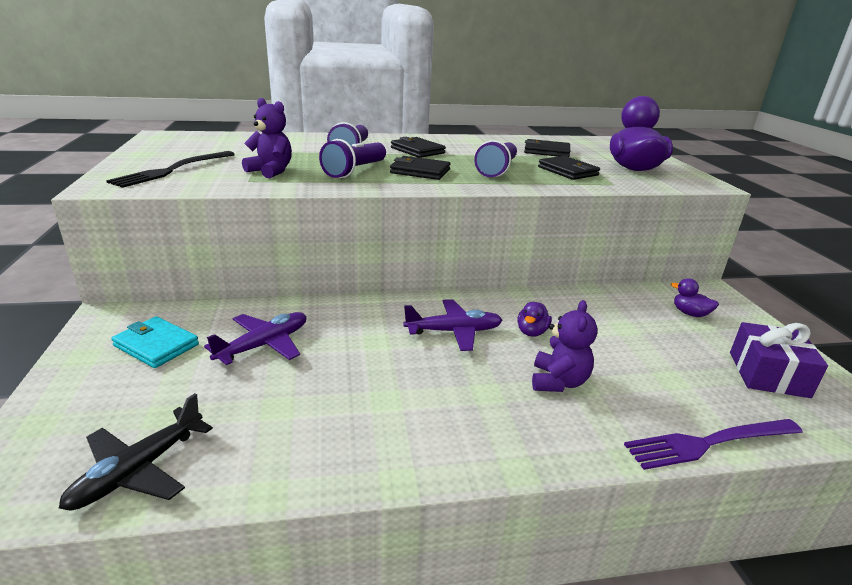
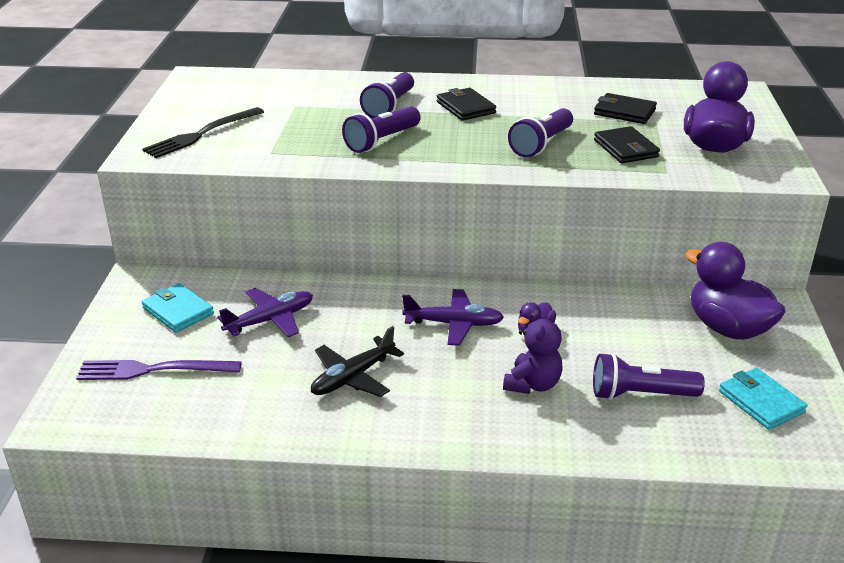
camera: 15 degrees right, 5 degrees up
(138, 470) = (160, 413): black plane -> black plane (353, 377)
(271, 171) = (296, 139): purple teddy bear -> none
(420, 171) = (452, 144): black wallet -> none
(662, 380) = (640, 394): none -> purple flashlight
(690, 313) = (727, 328): purple duck -> purple duck, size x2.18
(709, 443) = (643, 454): purple fork -> purple fork (153, 370)
(768, 374) = (761, 402): purple gift -> turquoise wallet

